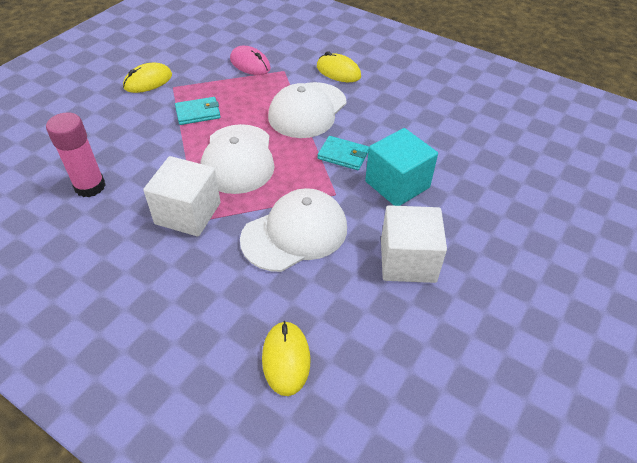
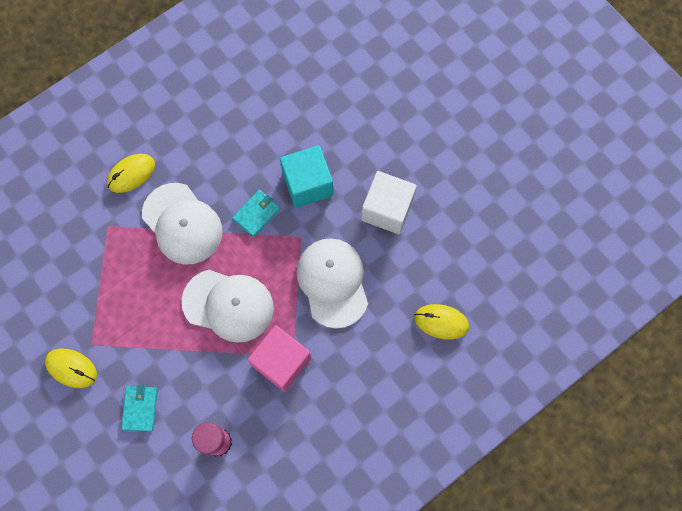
camera: 70 degrees left, 25 degrees up
(148, 81) = (71, 368): yellow mouse -> yellow mouse turned 45 degrees counterclockwise
(188, 213) = (281, 362): white cube -> pink cube
(198, 113) = (146, 327): turquoise wallet -> turquoise wallet (140, 408)
(250, 64) = (82, 257): pink mouse -> none

